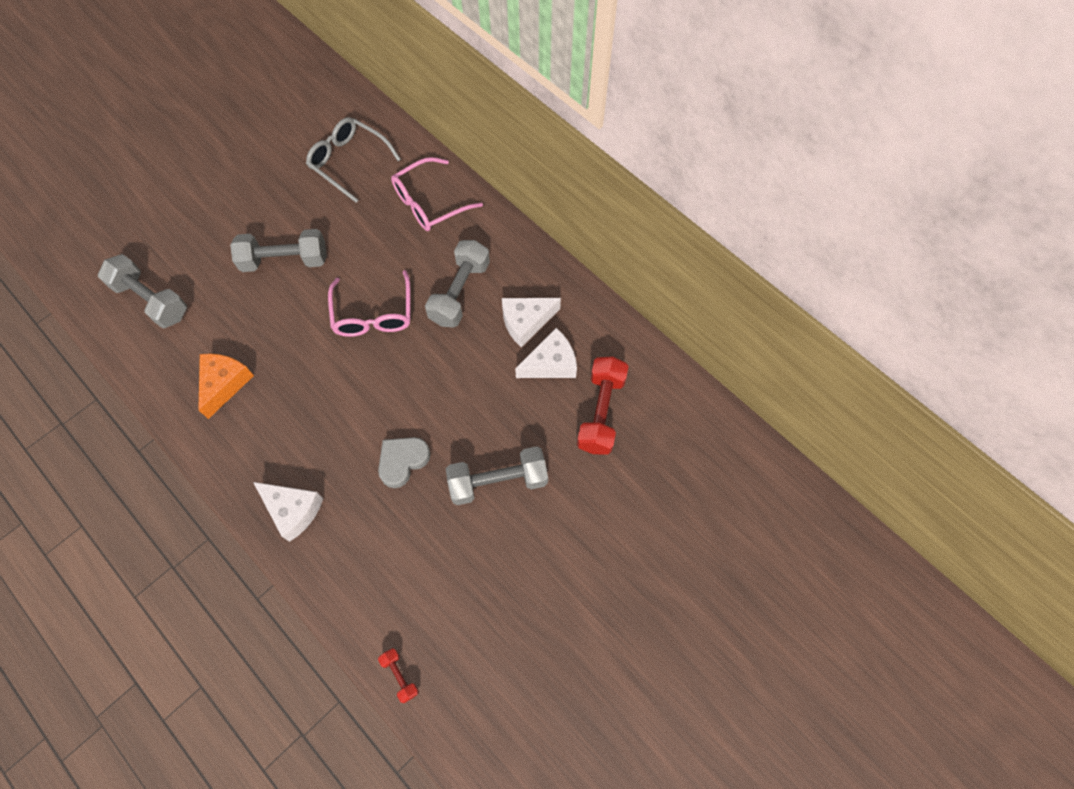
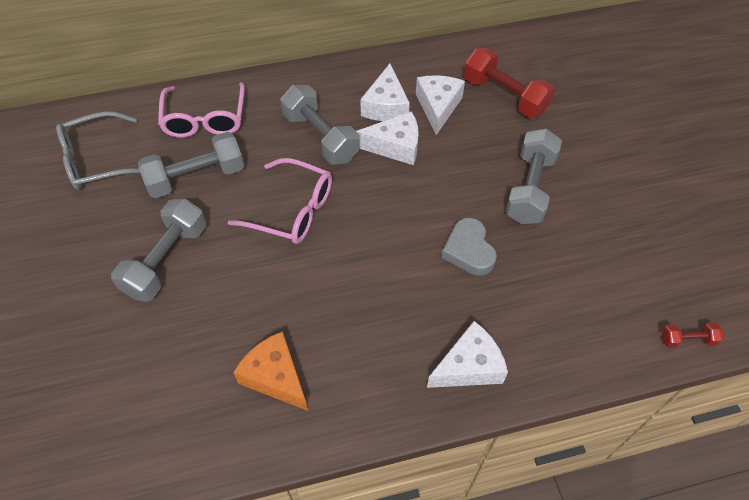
camera: 60 degrees left, 10 degrees down
(151, 300) = (103, 417): grey dumbbell -> grey dumbbell (196, 177)
(483, 352) = (395, 146): none -> white cheese

